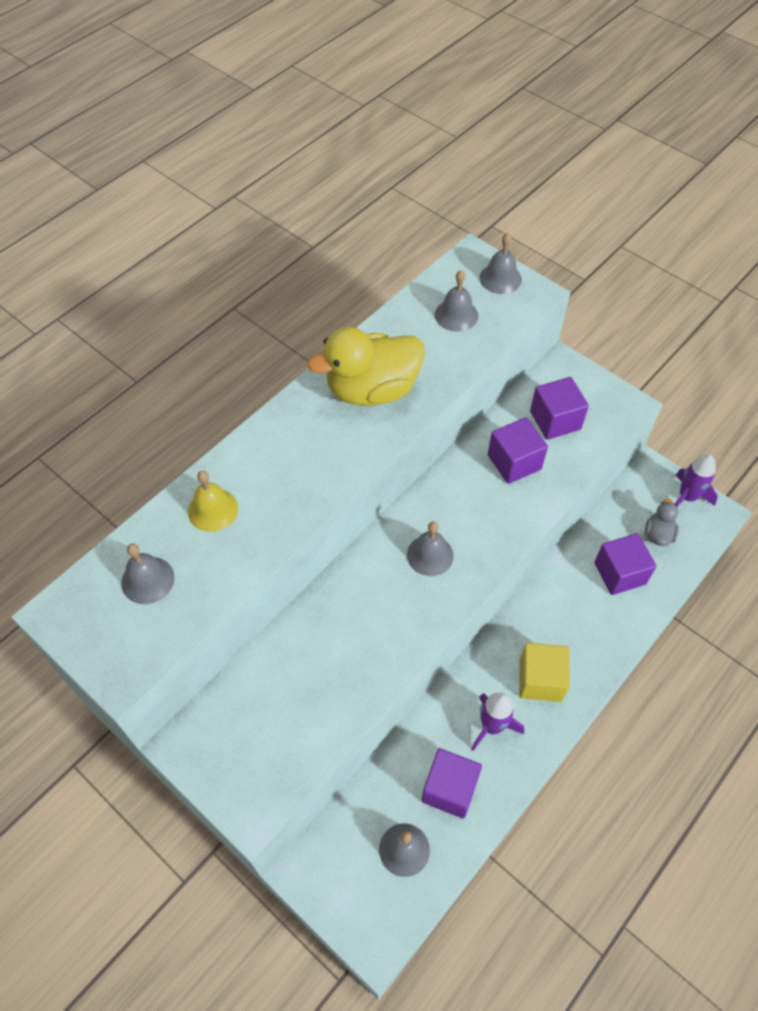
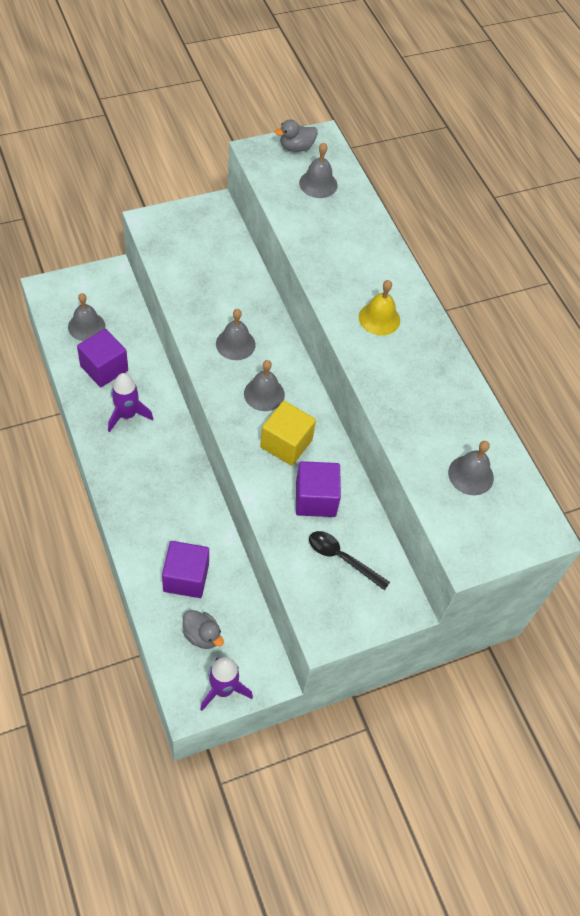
camera: 110 degrees right, 0 degrees up
(90, 634) = (296, 147): none -> grey duck
(213, 509) = (354, 234): yellow bell -> yellow bell (379, 318)
(372, 390) = (414, 371): yellow duck -> none
(500, 278) = (502, 538): grey bell -> grey bell (235, 344)
(540, 680) = (138, 464): yellow cube -> yellow cube (286, 443)
(555, 420) = (342, 558): purple cube -> black spoon

